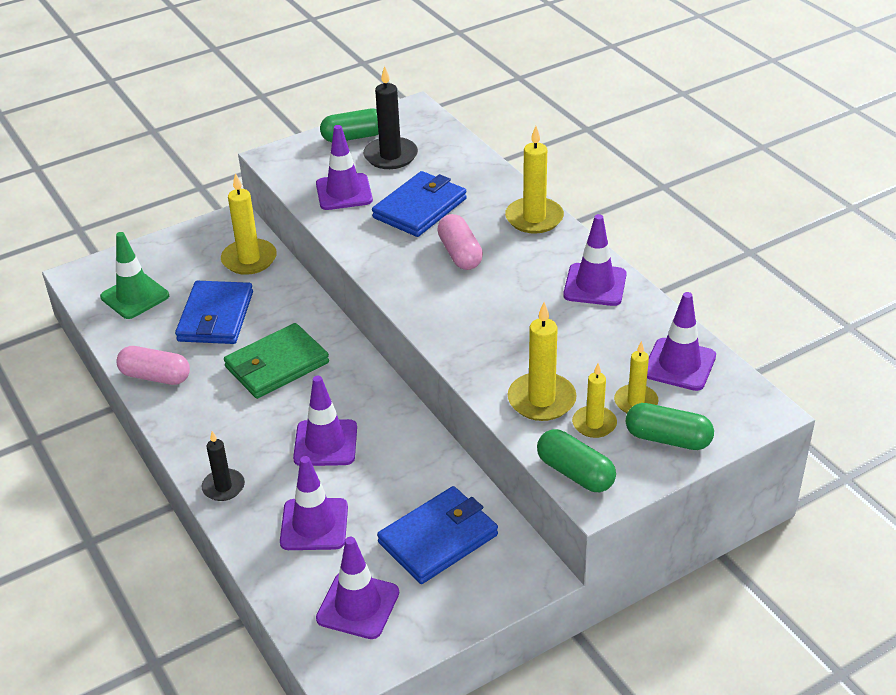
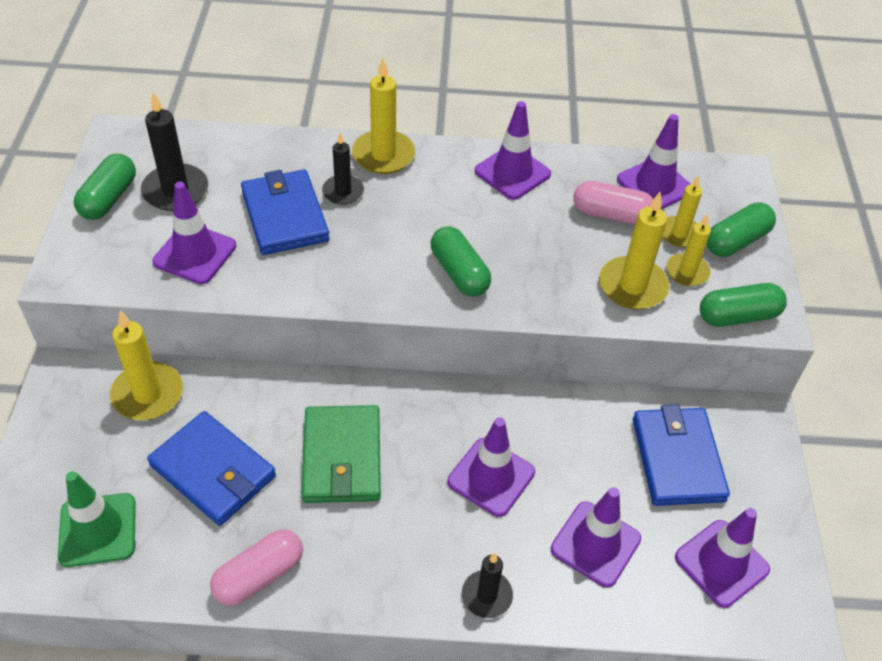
camera: 60 degrees left, 10 degrees up
(455, 308) = (459, 273): none -> green capsule
(460, 254) = (384, 227): pink capsule -> pink capsule (611, 215)
(473, 220) = (343, 192): none -> black candle

